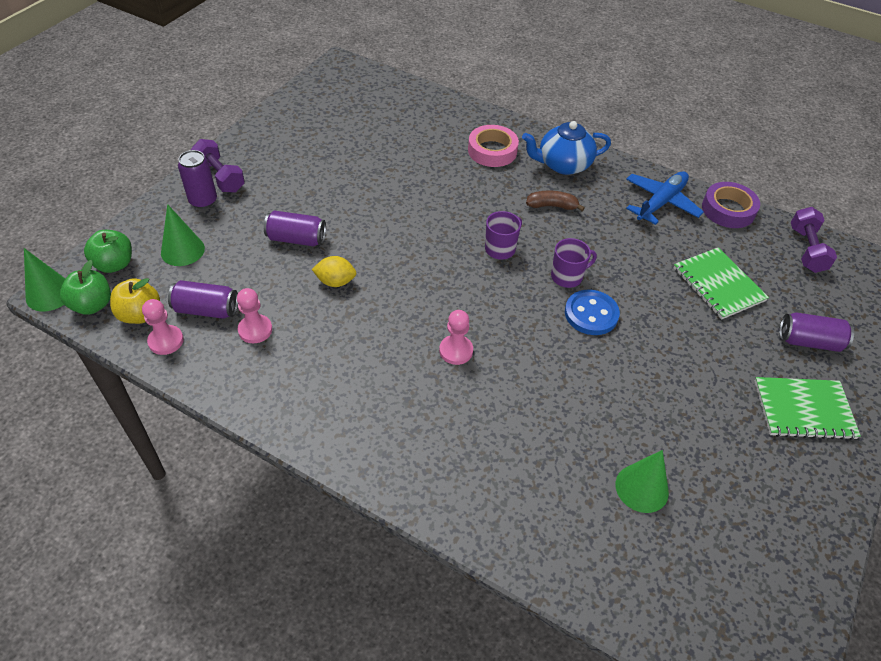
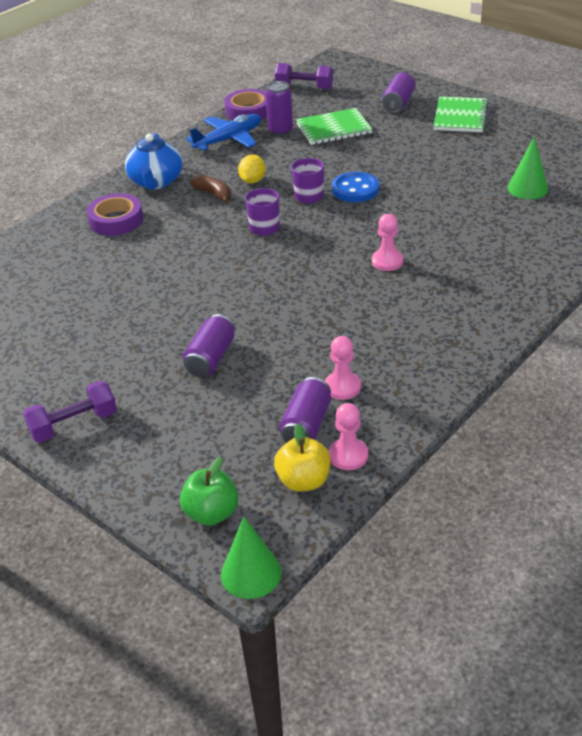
camera: 75 degrees left, 10 degrees down
(92, 305) = (279, 527): green apple -> none
(182, 250) = (203, 451): green cone -> none
(203, 201) = (116, 438): purple can -> purple can (280, 130)
(335, 282) = (284, 331): yellow lemon -> yellow lemon (252, 181)
(492, 151) = (116, 220): pink tape -> purple tape
(552, 206) = (213, 194): brown banana -> brown banana turned 120 degrees clockwise
(661, 202) = (228, 139): blue plane -> blue plane turned 90 degrees clockwise

